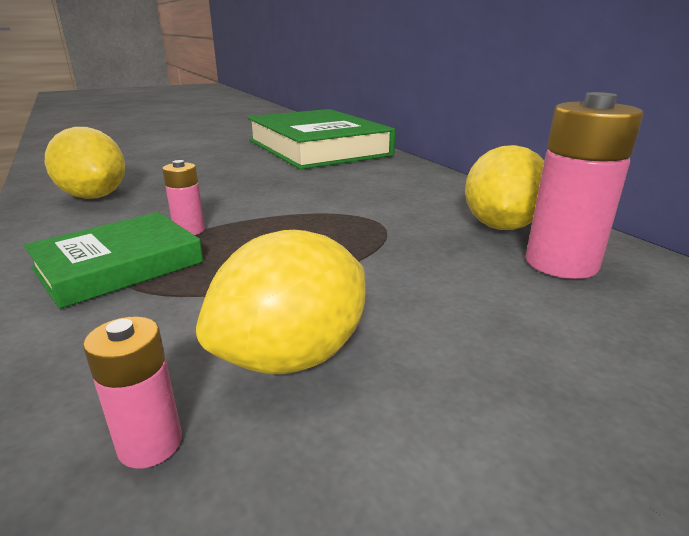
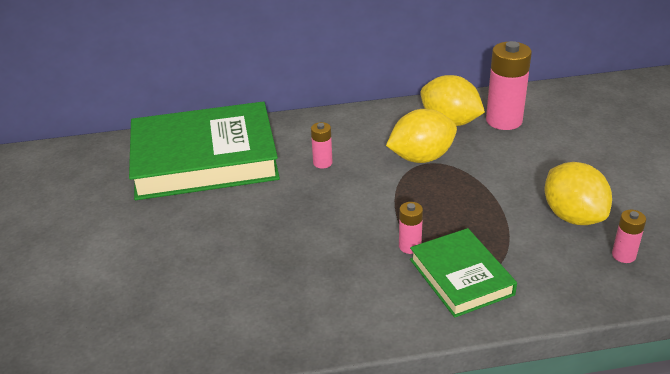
camera: 70 degrees left, 10 degrees up
(94, 196) = (297, 306): yellow lemon -> yellow lemon (421, 158)
(340, 179) = (322, 163): none -> pink battery

